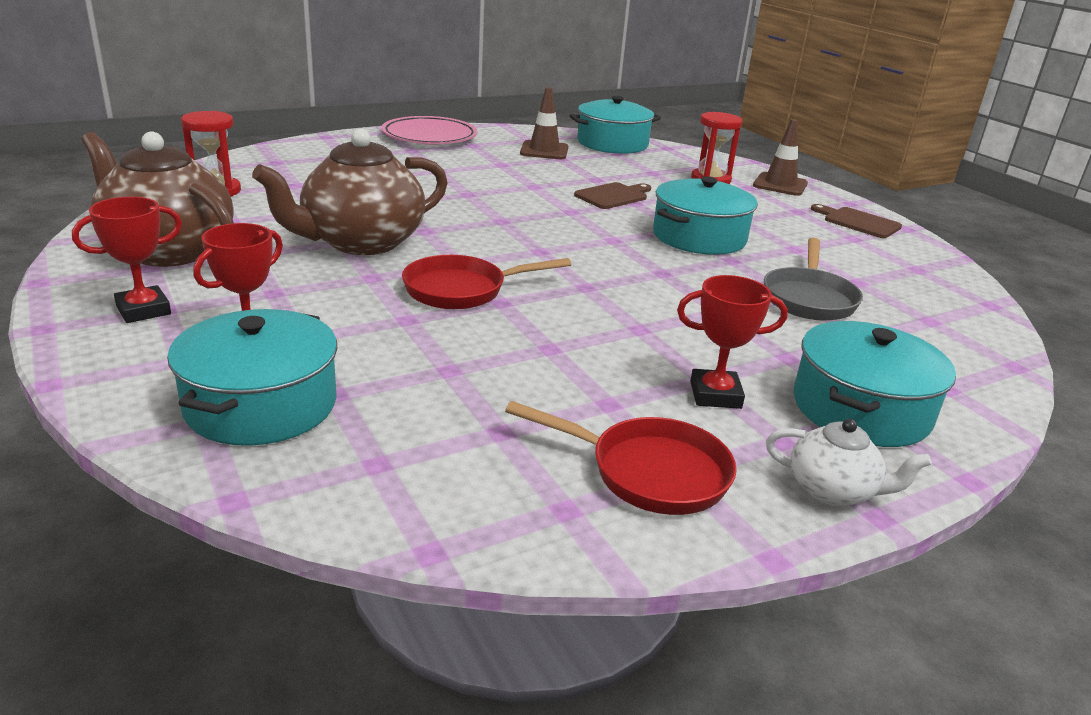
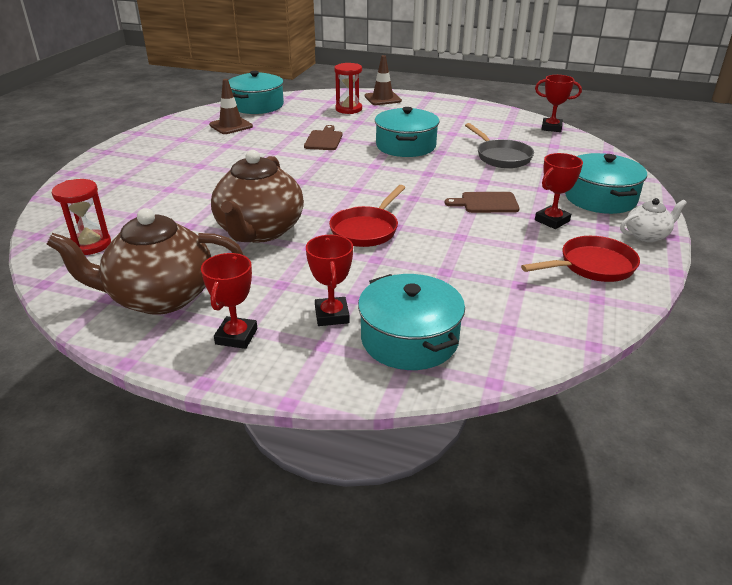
camera: 40 degrees left, 5 degrees up
(429, 137) = (142, 144): pink plate -> none
(858, 222) = (449, 106): brown cutting board -> brown cutting board (486, 203)
(976, 300) = (551, 128): none -> red trophy

